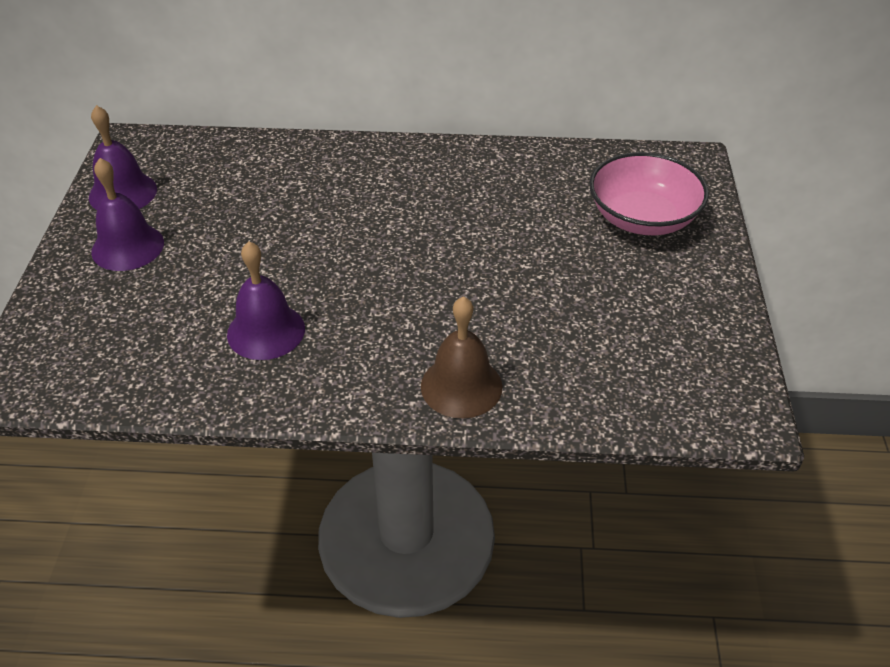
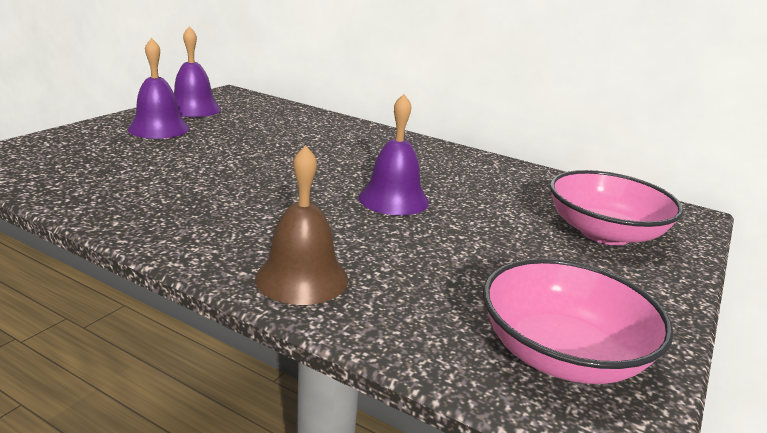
camera: 25 degrees right, 20 degrees down
(266, 331) = (186, 192): purple bell -> purple bell (393, 199)
(684, 370) = (562, 354): none -> pink bowl

